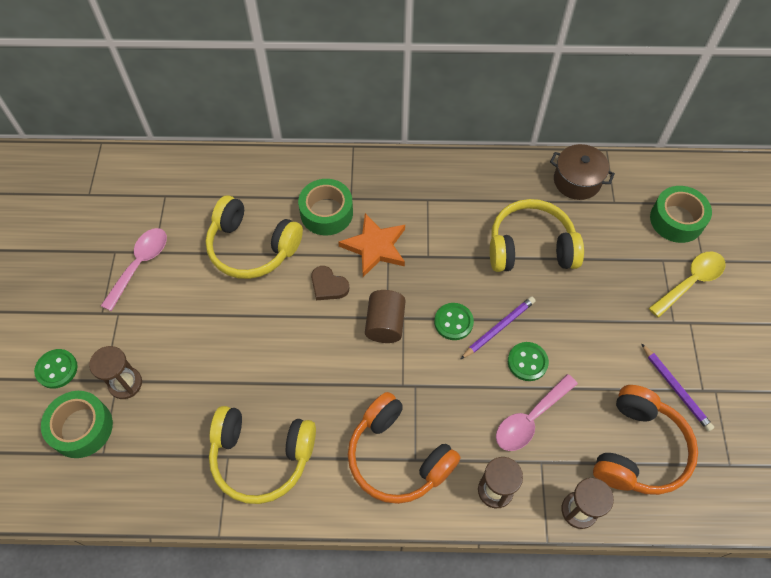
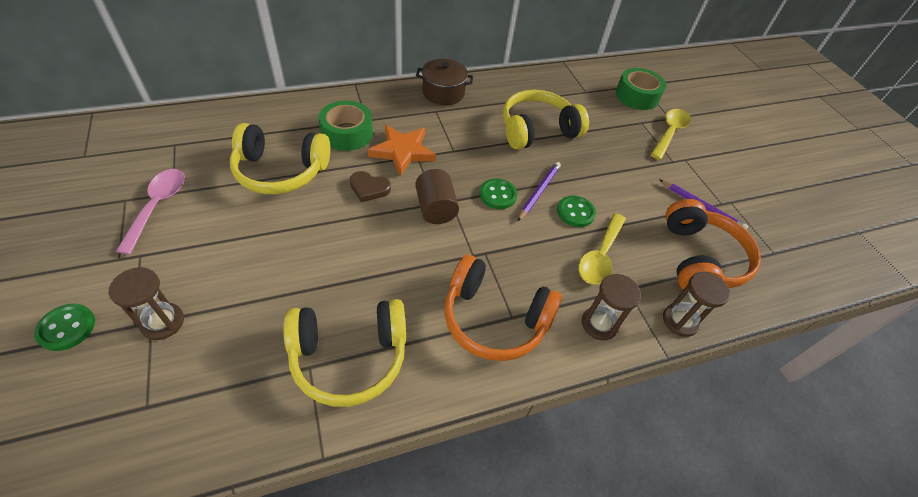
camera: 25 degrees left, 10 degrees down
(81, 428) = (111, 384): green tape -> none
(530, 419) = (600, 256): pink spoon -> yellow spoon
(577, 181) = (551, 82): brown pot -> brown pot (443, 93)

